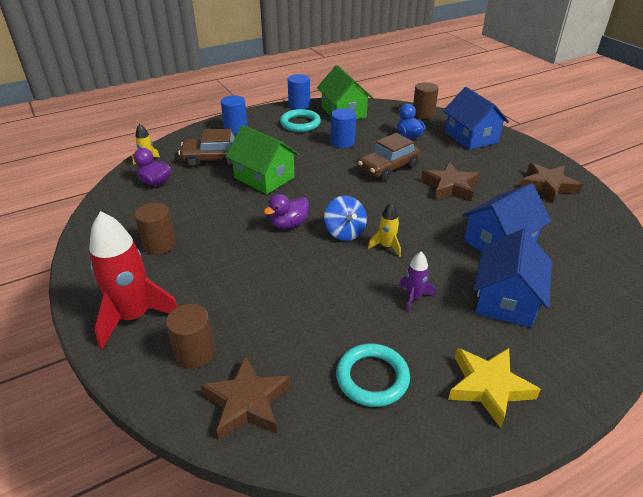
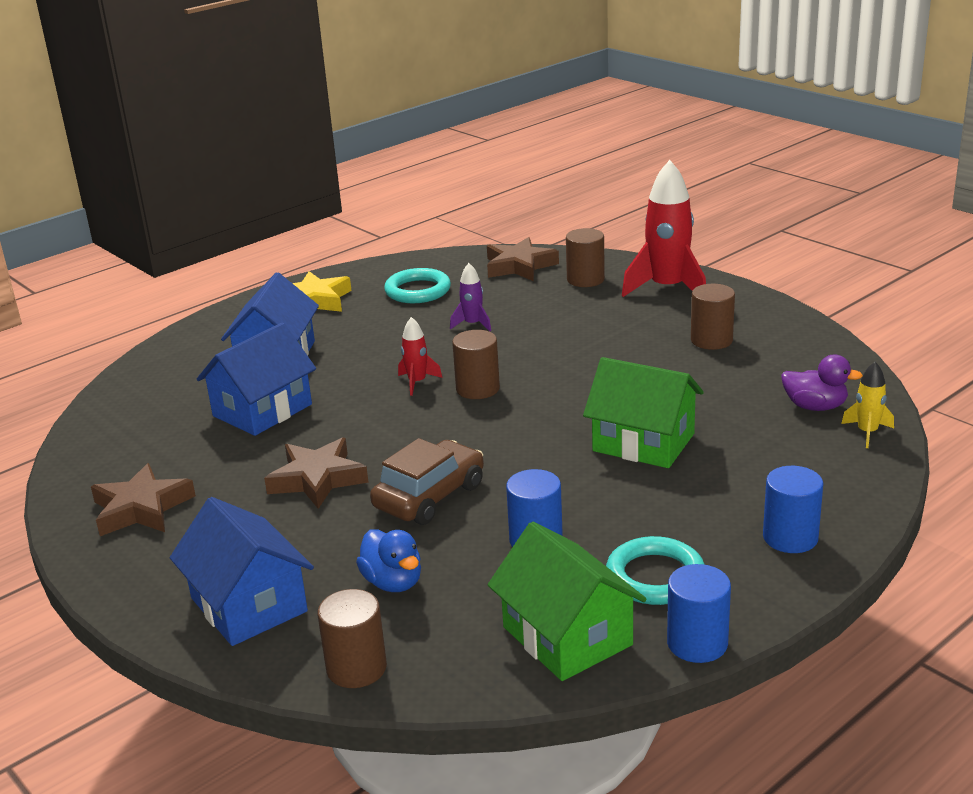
camera: 170 degrees right, 10 degrees down
(213, 159) = (763, 460): brown car -> none
(289, 224) = (560, 386): purple duck -> none
(344, 232) = (477, 389): blue spinning top -> brown cylinder
(386, 246) = (417, 382): yellow rocket -> red rocket
(413, 297) = (381, 343): purple rocket -> purple rocket (473, 324)

